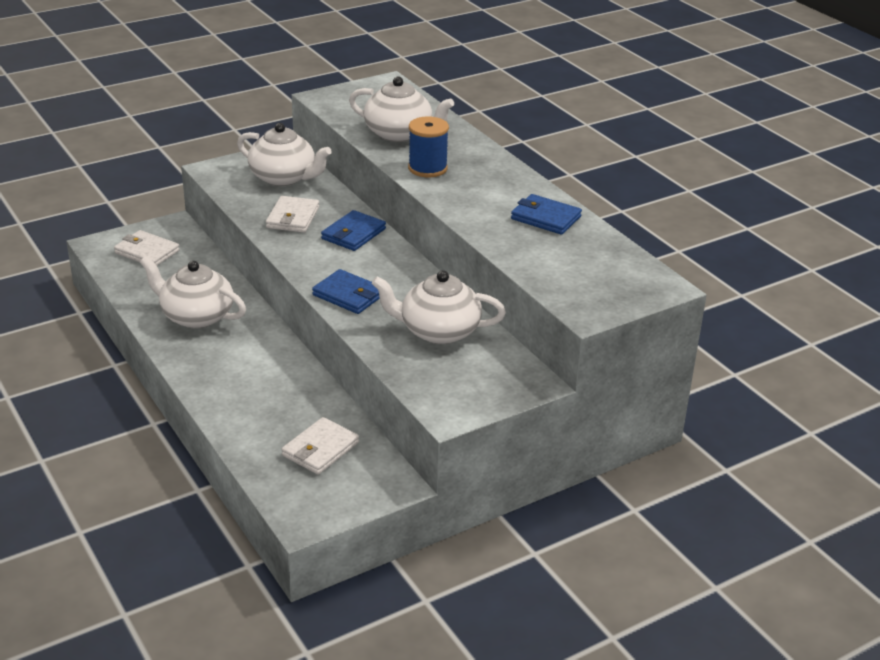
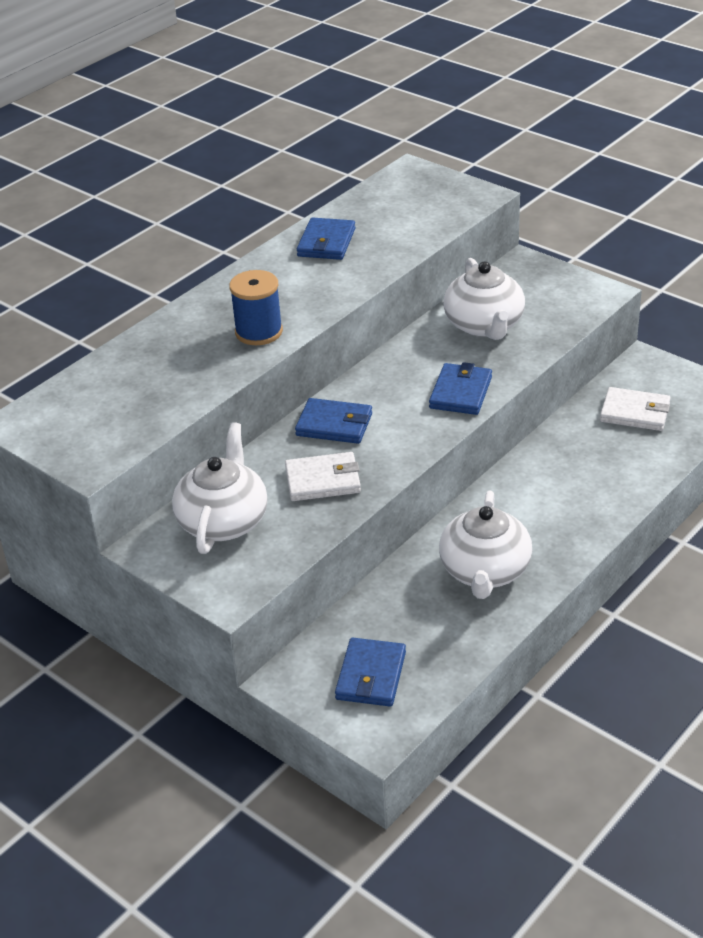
camera: 105 degrees left, 5 degrees up
(147, 252) = (371, 675): white wallet -> blue wallet
(399, 134) = (177, 373): white teapot -> none

